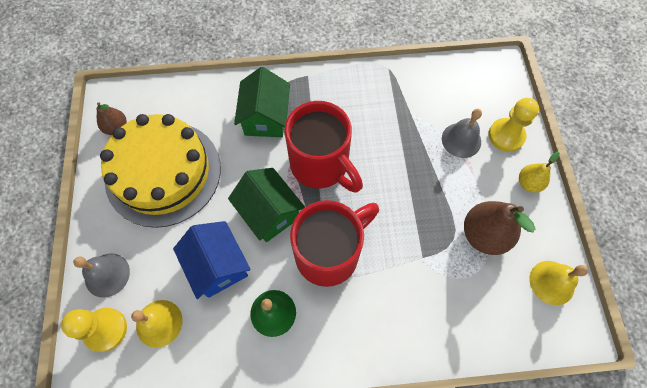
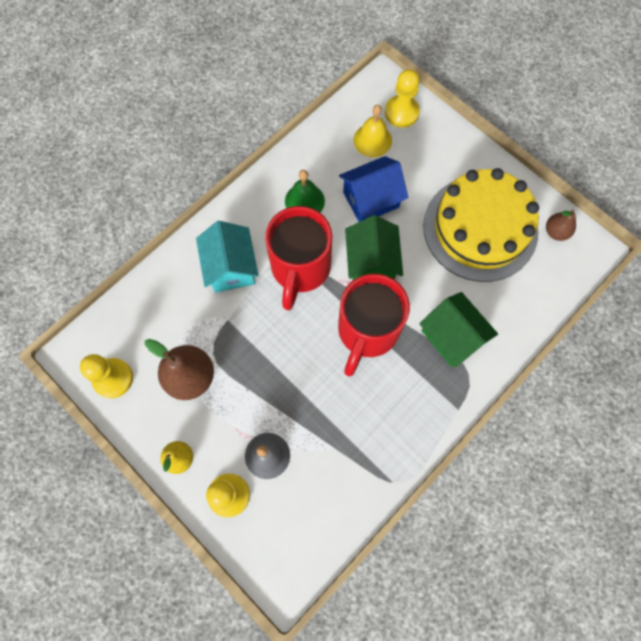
camera: 140 degrees right, 5 degrees up
(107, 275) = (437, 139): grey bell -> none
(218, 266) = (371, 199): blue house -> blue house turned 45 degrees counterclockwise
(269, 212) = (371, 262): green house -> green house turned 75 degrees clockwise
(321, 165) = (367, 331): red mug -> red mug turned 75 degrees counterclockwise
(387, 302) = (231, 267): none -> turquoise house
(552, 282) = (113, 378): yellow bell -> yellow pawn

